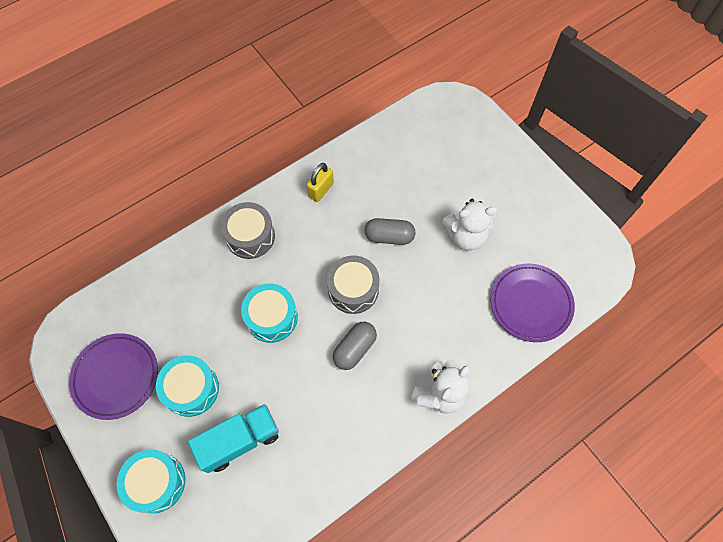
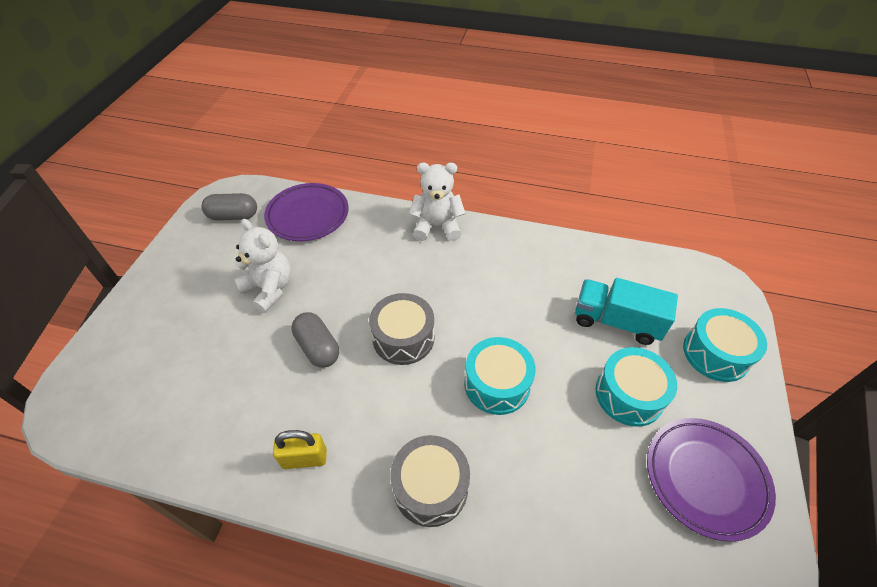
camera: 130 degrees left, 15 degrees down
(355, 349) = (458, 298): grey capsule -> grey capsule (233, 216)

